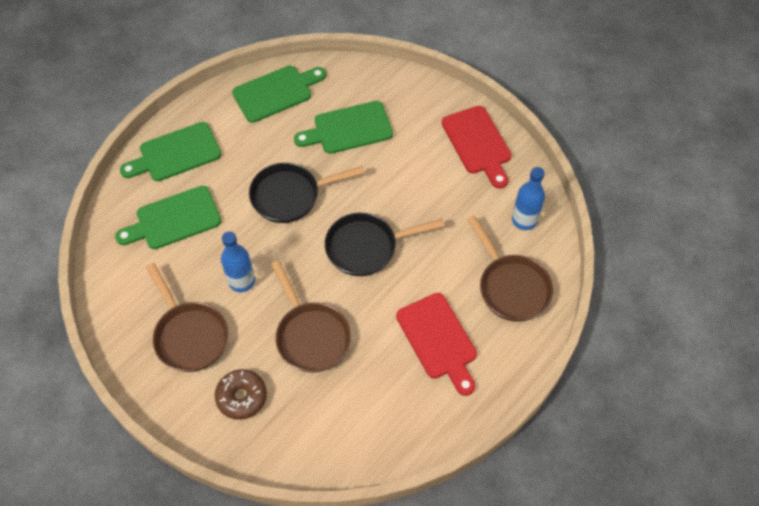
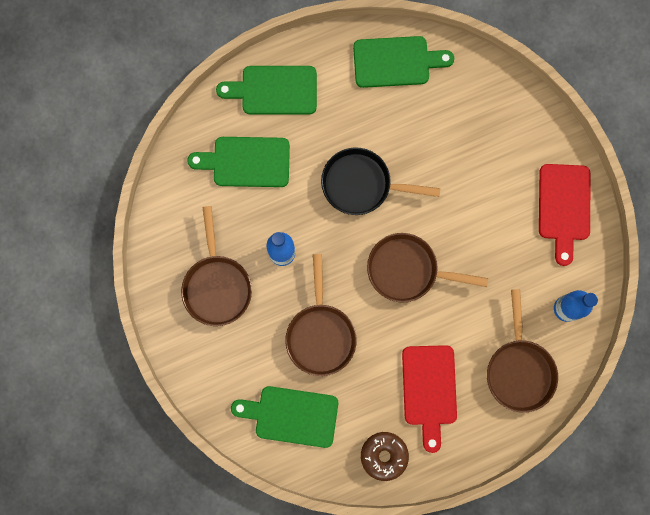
camera: 25 degrees right, 20 degrees up
(242, 397) = (239, 364): brown donut -> brown donut (384, 455)
(348, 129) = (447, 135): green cutting board -> green cutting board (291, 416)
(366, 247) = (408, 270): black pan -> brown pan

